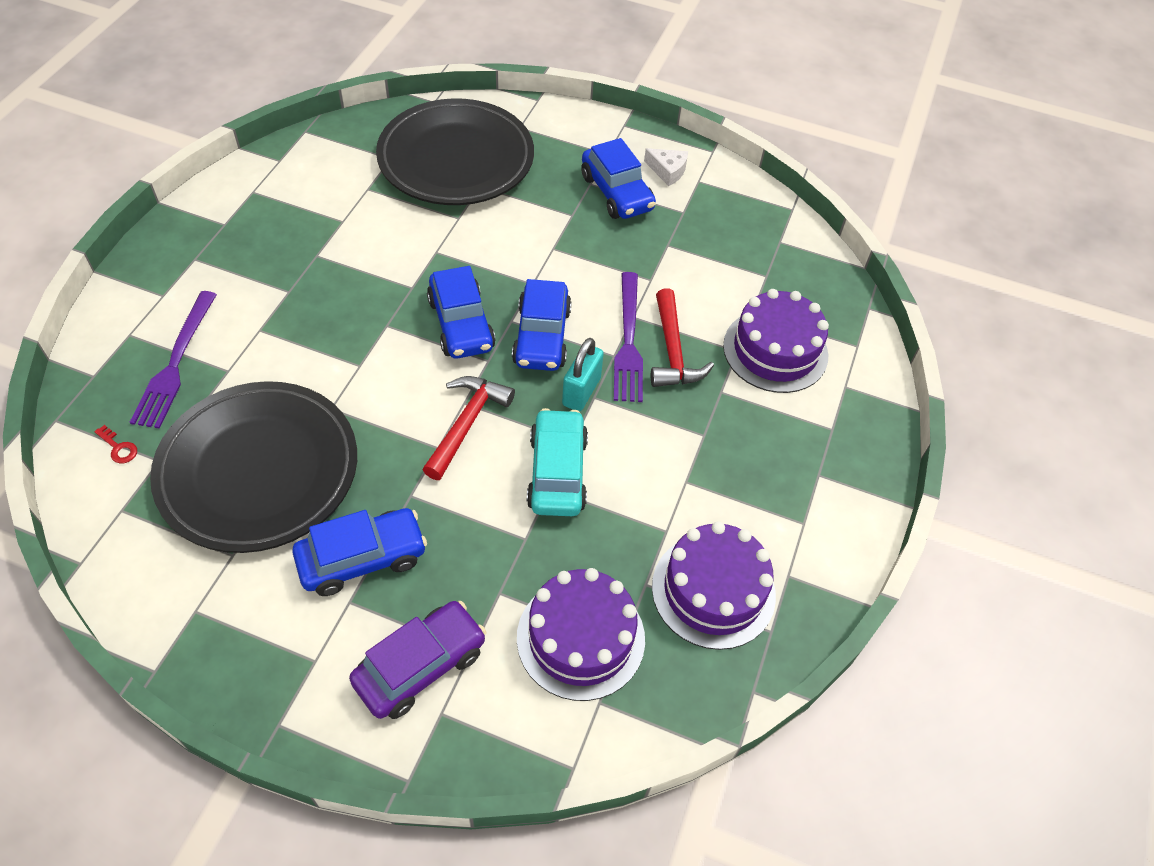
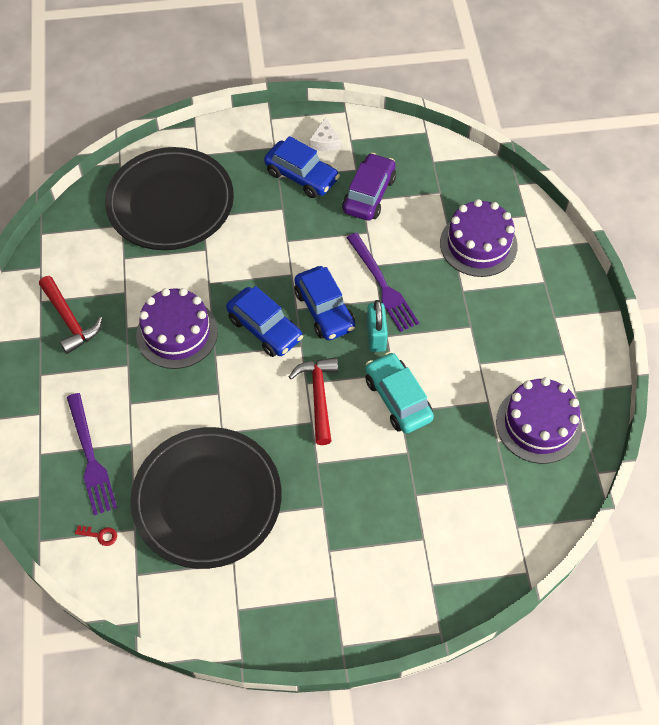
camera: 25 degrees left, 5 degrees up
(362, 558) = (317, 519): blue car -> none
(420, 666) = (400, 564): purple car -> purple car (369, 194)
(580, 638) = (481, 495): purple cake -> purple cake (177, 333)
(667, 171) = (325, 142): white cheese -> white cheese turned 90 degrees clockwise
(673, 351) = (415, 278): red hammer -> red hammer (70, 320)

